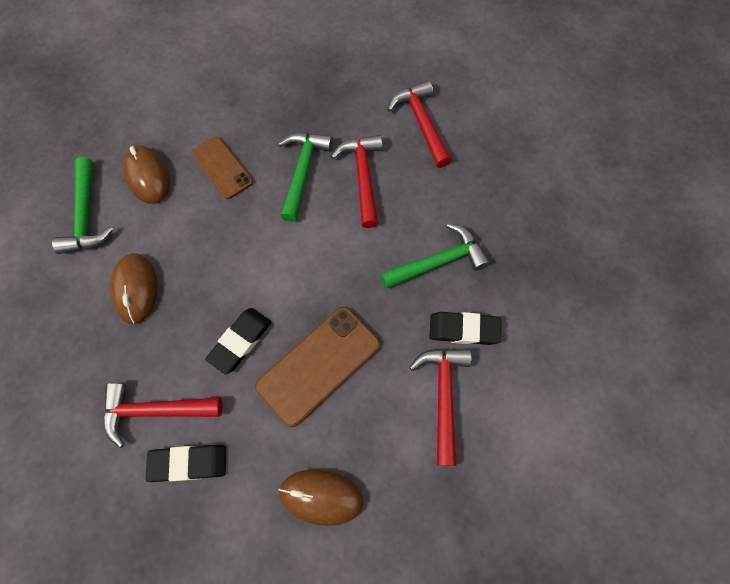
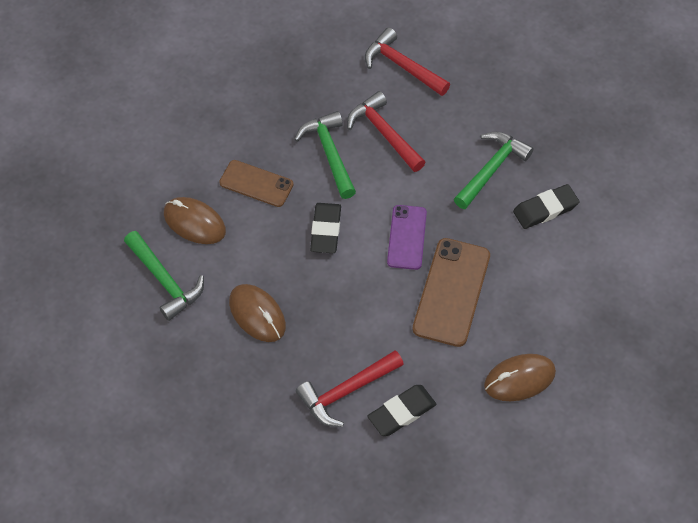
camera: 30 degrees left, 10 degrees down
(240, 341) = (376, 307): black eraser -> black eraser (326, 230)
(315, 287) = (406, 237): none -> purple phone
(443, 396) = (561, 264): red hammer -> none

